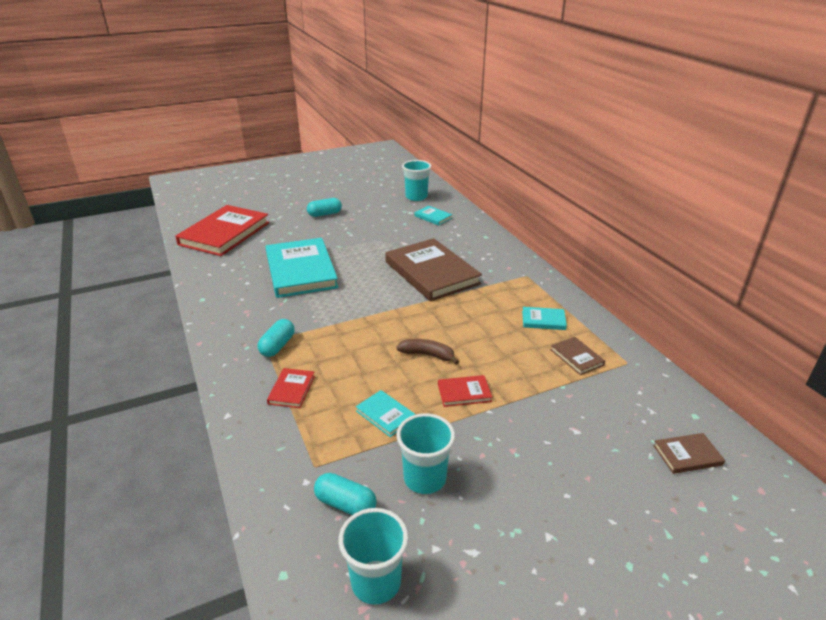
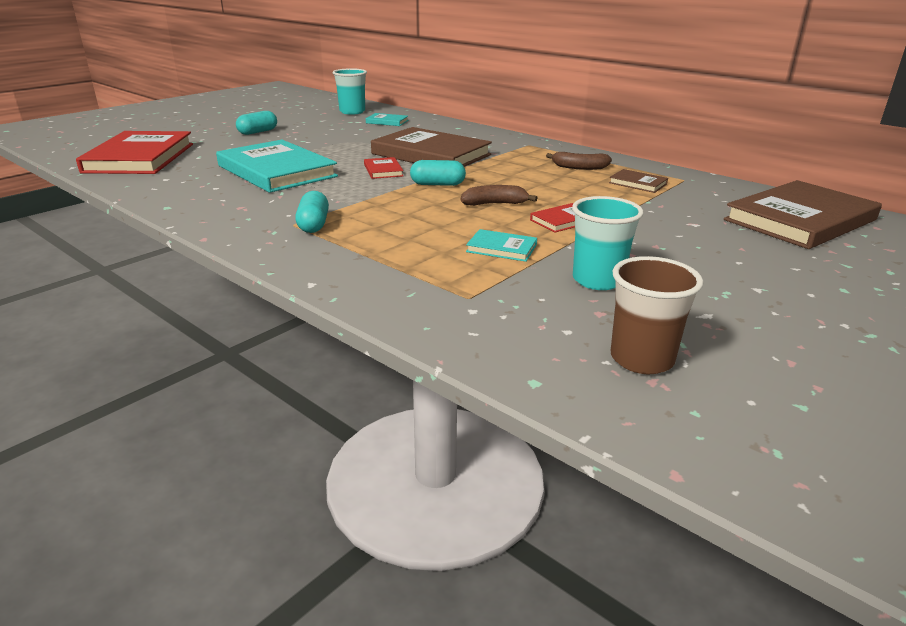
camera: 25 degrees left, 5 degrees down
(291, 390) = (371, 251): red book -> red book (383, 170)
(345, 504) = (538, 315): turquoise capsule -> turquoise capsule (437, 184)
(376, 582) = (641, 359): turquoise cup -> brown cup
(543, 320) = (579, 167): turquoise book -> brown banana
(687, 455) = (800, 220): brown book -> brown book, size x2.33

